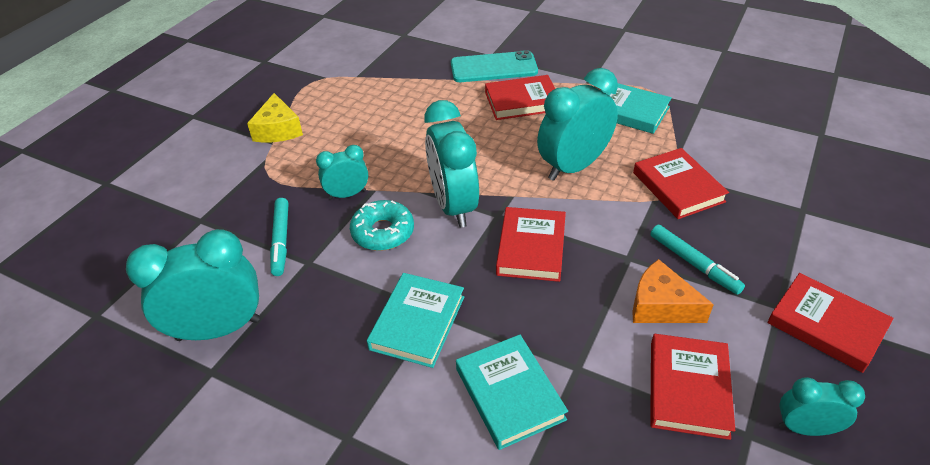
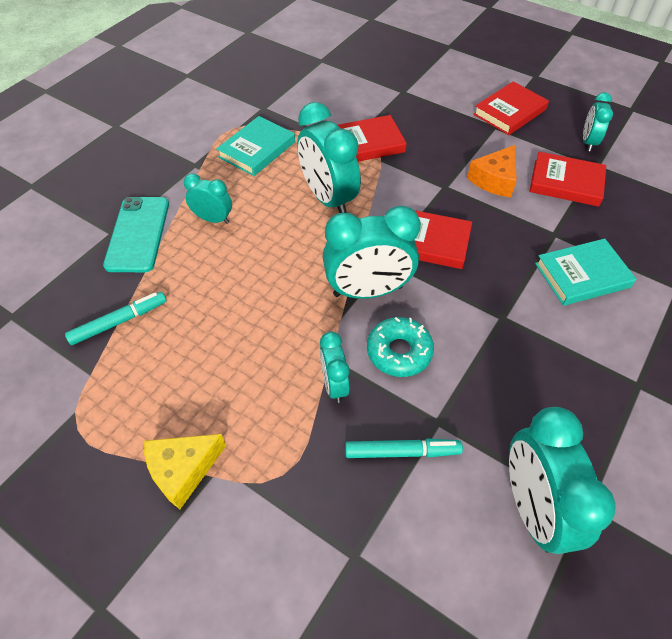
camera: 85 degrees left, 10 degrees up
(278, 130) = (183, 470): yellow cheese -> yellow cheese turned 150 degrees clockwise
(417, 323) = (516, 329): turquoise book -> none
(522, 101) = (213, 219): red book -> turquoise clock
(694, 264) = (453, 155): turquoise marker -> turquoise marker (119, 322)

